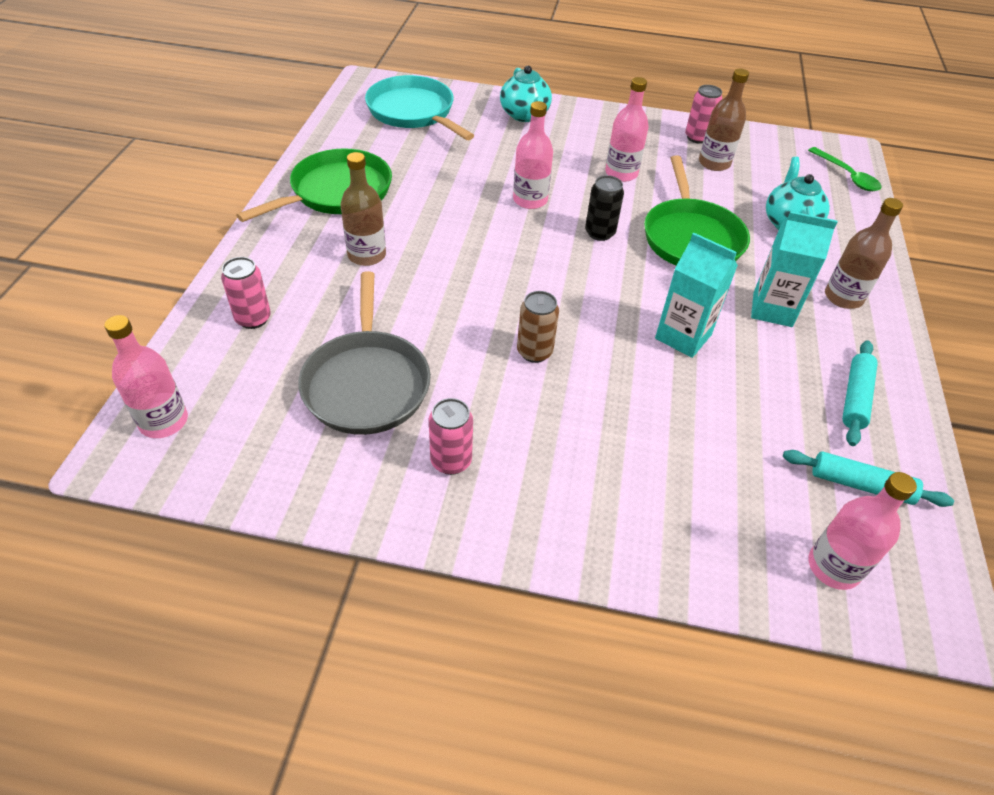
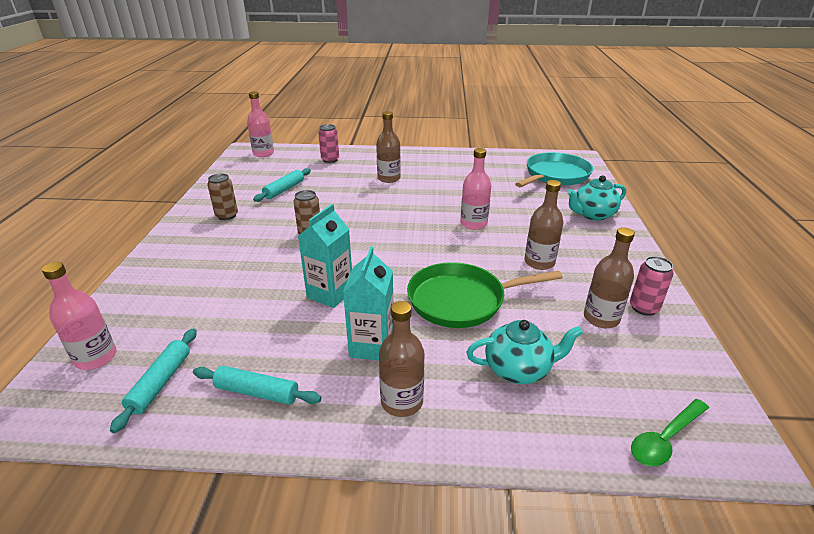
camera: 85 degrees right, 15 degrees down
(337, 192) = (445, 164): green pan -> none
(367, 383) = (284, 190): grey pan -> turquoise rolling pin
(451, 461) = (227, 215): pink can -> brown can
(600, 233) = (446, 254): black can -> none
(621, 173) = (539, 262): pink bottle -> brown bottle

